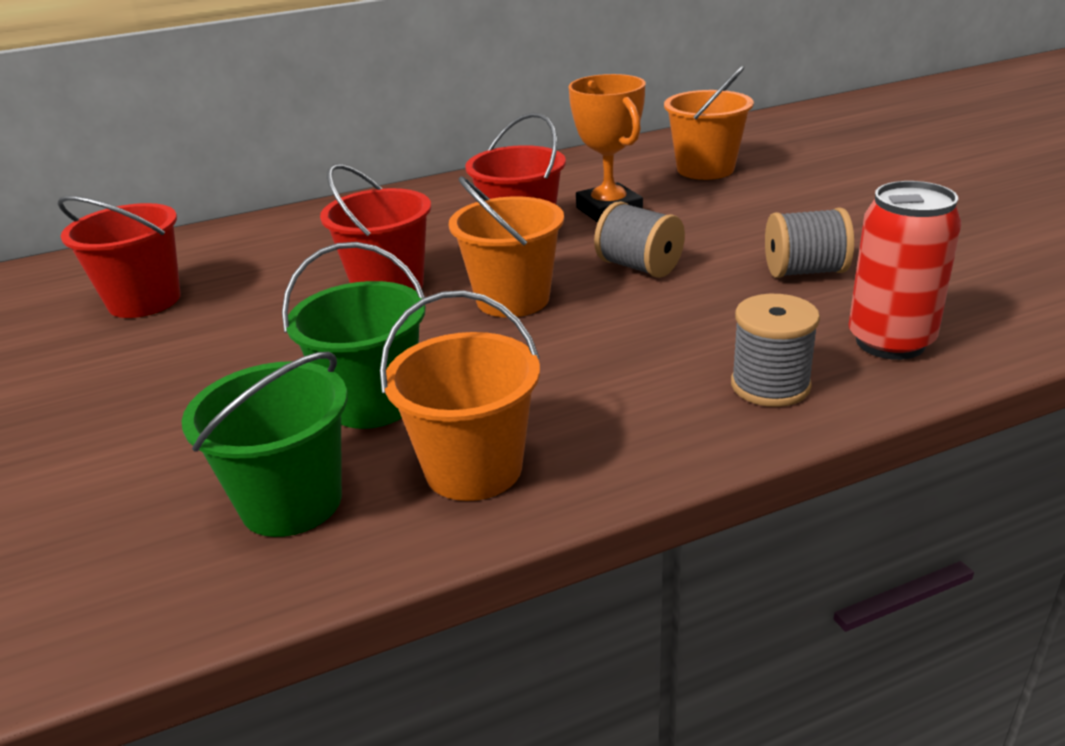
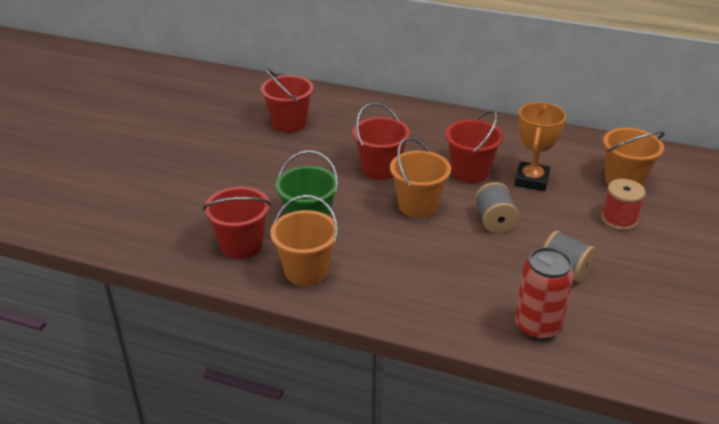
camera: 40 degrees right, 5 degrees up
(291, 502) = (241, 245): green bucket -> red bucket
(765, 201) = (619, 219): none -> red spool
(770, 385) = (454, 311): grey spool -> none

